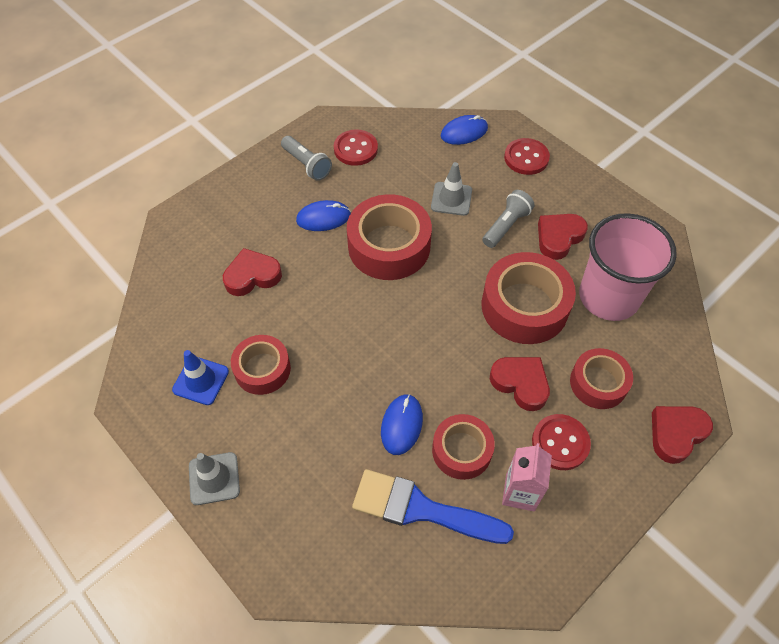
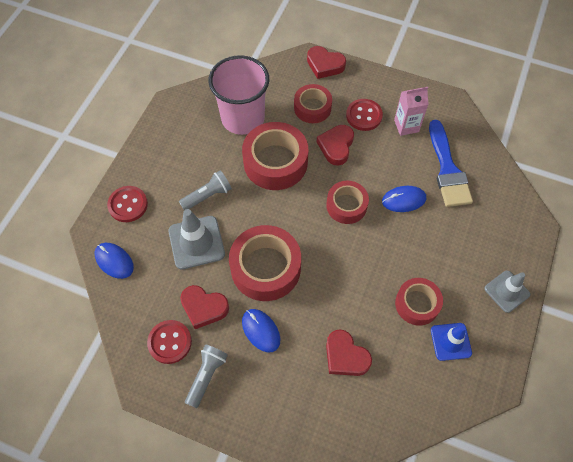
camera: 115 degrees left, 5 degrees up
(451, 199) = (196, 242): grey traffic cone -> grey traffic cone, size x1.50
(462, 450) = (399, 162): red tape -> red tape (346, 205)
(506, 226) = (207, 196): grey flashlight -> grey flashlight turned 135 degrees clockwise
(559, 238) = (203, 159): red heart -> red heart (204, 308)

